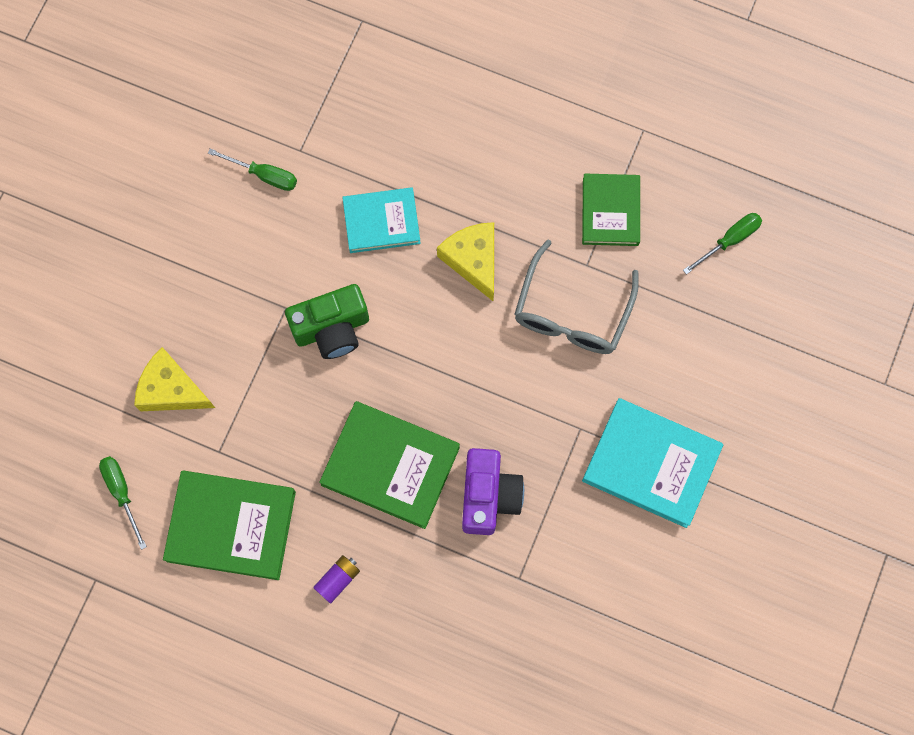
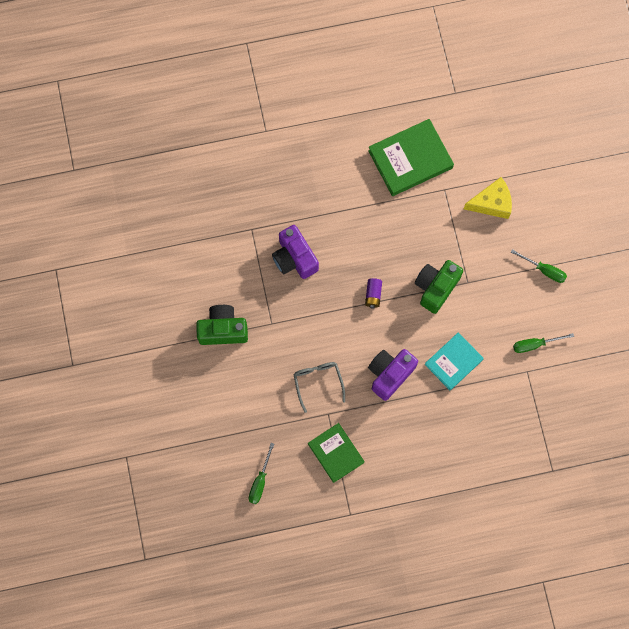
camera: 145 degrees right, 0 degrees up
(122, 493) = (475, 139): green screwdriver -> green screwdriver (544, 270)
(338, 579) = (339, 169): purple battery -> purple battery (373, 295)
(390, 466) = (354, 240): green book -> none
(473, 260) = (390, 374): yellow cheese -> purple camera
(572, 312) = (318, 382): grey glasses -> grey glasses, size x0.66
(651, 464) = (223, 330): turquoise book -> green camera

